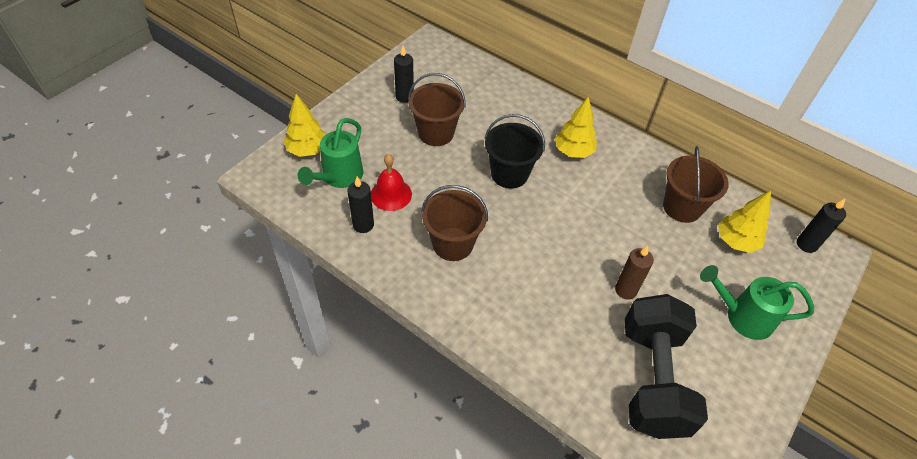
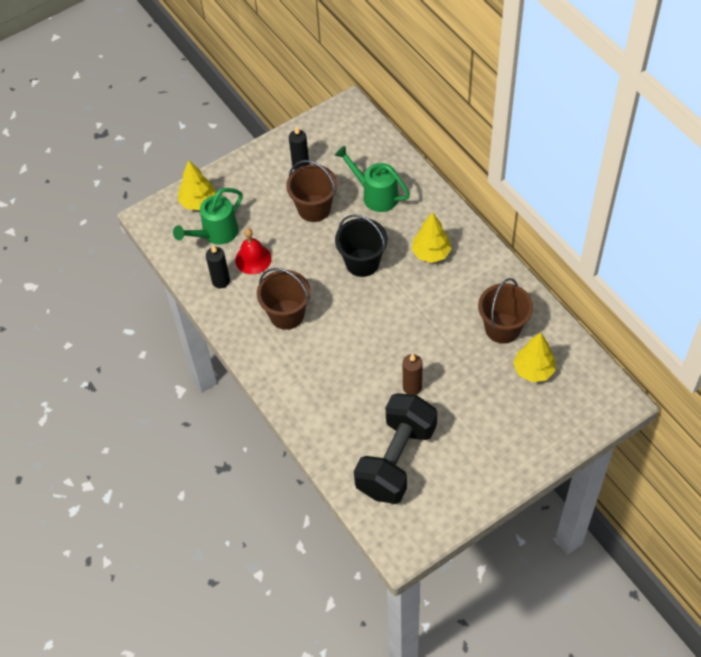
camera: 25 degrees right, 5 degrees up
(742, 316) = (499, 433): green watering can -> green watering can (375, 195)
(806, 244) = (597, 388): black candle -> none

